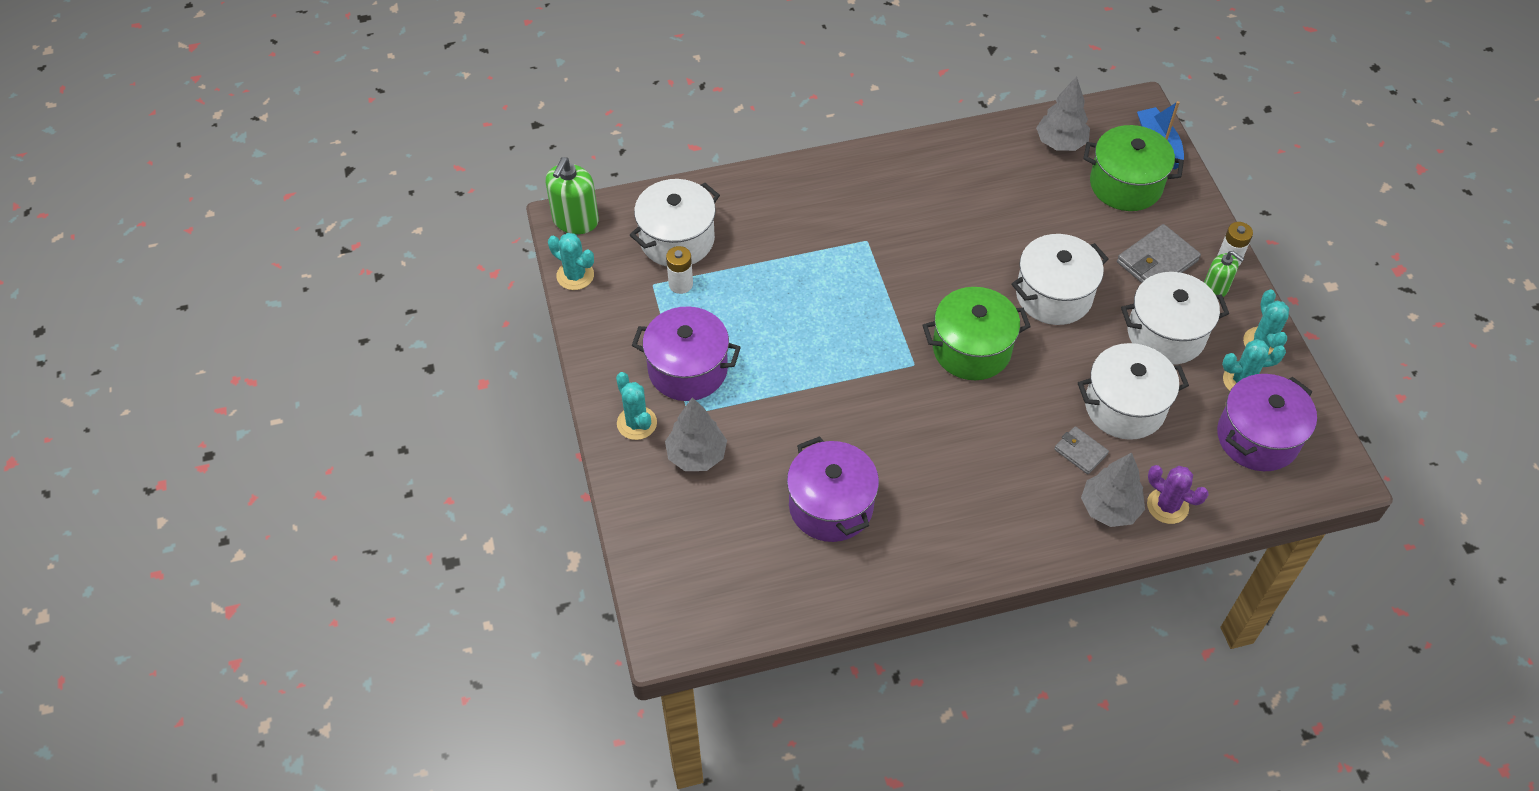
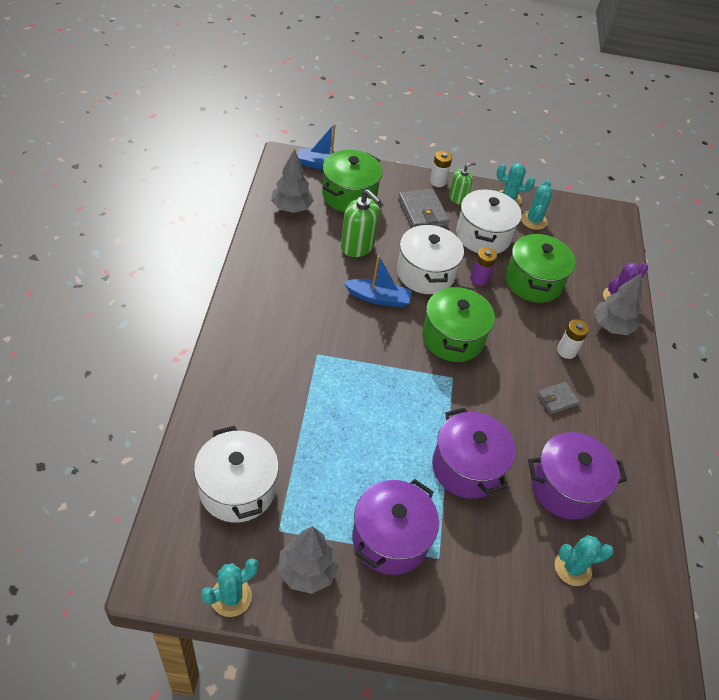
camera: 75 degrees left, 5 degrees down
(575, 220) = (160, 570): green soap dispenser -> green soap dispenser (357, 246)
(637, 423) = (433, 606): turquoise cactus -> turquoise cactus (572, 568)
(680, 284) = (291, 506): white battery -> white battery (566, 351)
(696, 455) = (485, 568): grey tree -> grey tree (307, 571)
(981, 264) = (378, 298): none -> blue boat
(1080, 452) = (562, 320): grey wallet -> grey wallet (557, 399)
(1085, 349) = (479, 279): none -> purple battery
(1124, 406) = (533, 282): white pot -> green pot
(1257, 437) = (578, 234): purple pot -> purple pot (467, 467)

